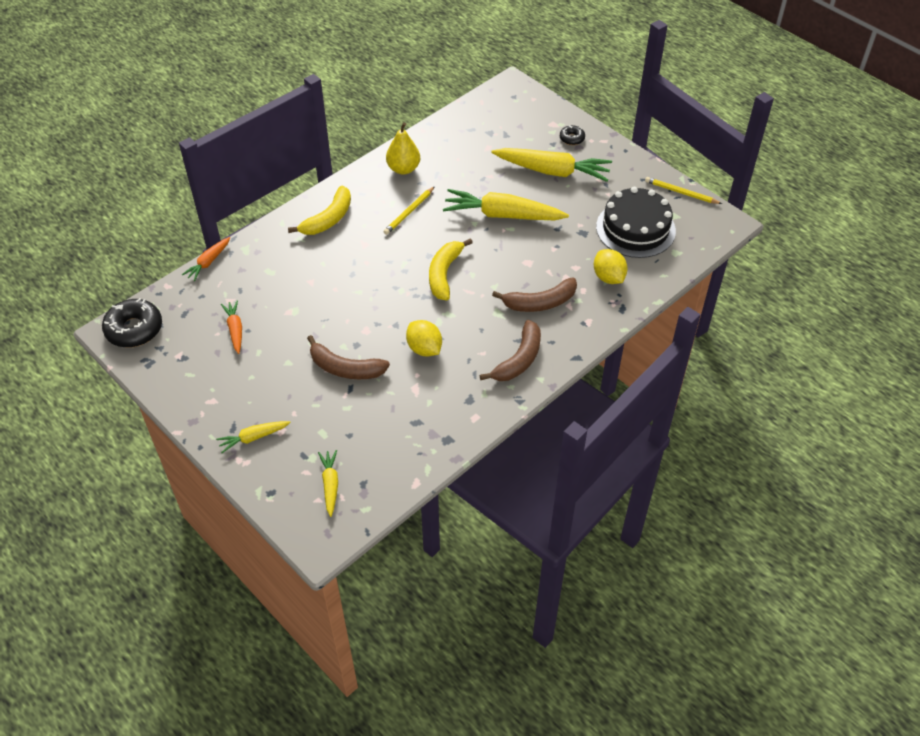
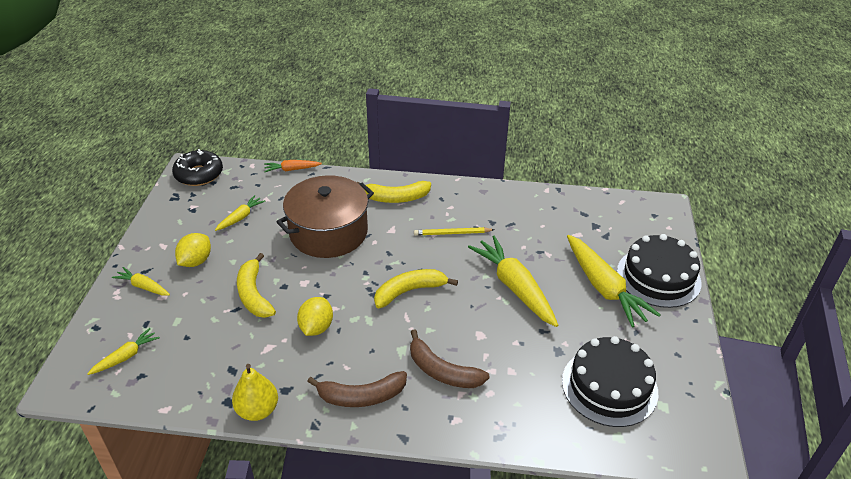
camera: 50 degrees right, 10 degrees down
(235, 330) = (240, 217): orange carrot -> yellow carrot
(322, 283) = (328, 232): none -> brown pot
(345, 368) = (254, 294): brown banana -> yellow banana
(403, 169) = (493, 204): yellow pear -> yellow pear (257, 410)
(572, 138) = (658, 277): black donut -> black cake
(608, 277) = (526, 402): yellow lemon -> yellow lemon (196, 261)
(681, 192) = (699, 393): yellow pencil -> none

